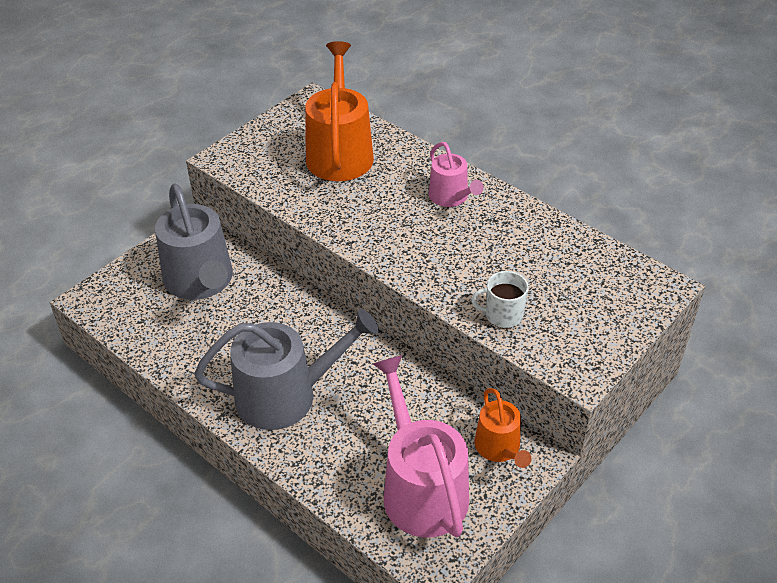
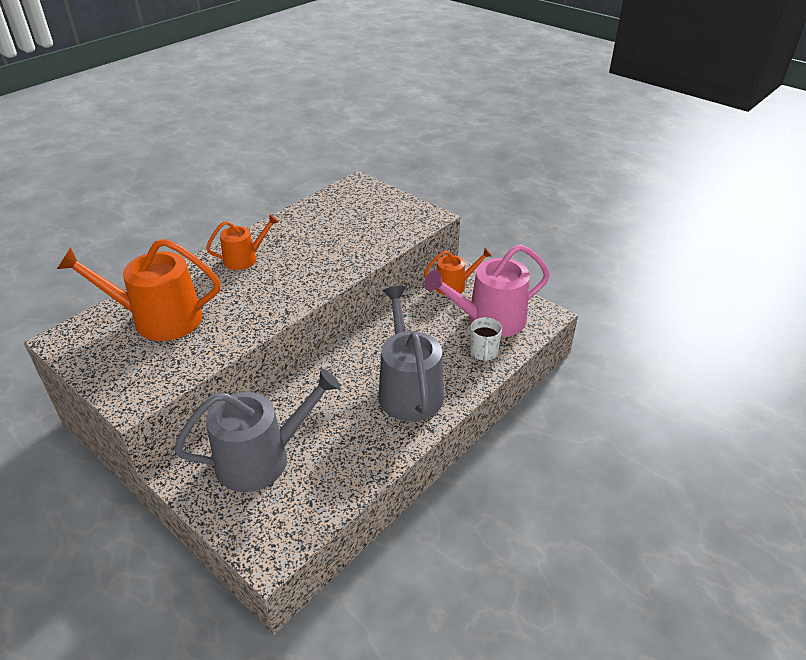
camera: 90 degrees left, 5 degrees down
(451, 197) = (244, 259): pink watering can -> orange watering can
(502, 315) = (378, 241): white mug -> white mug (483, 352)

